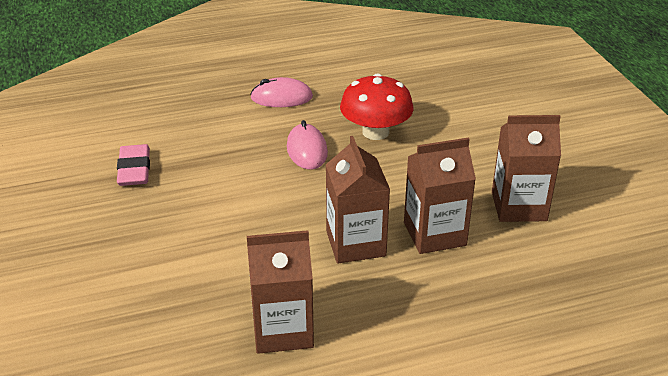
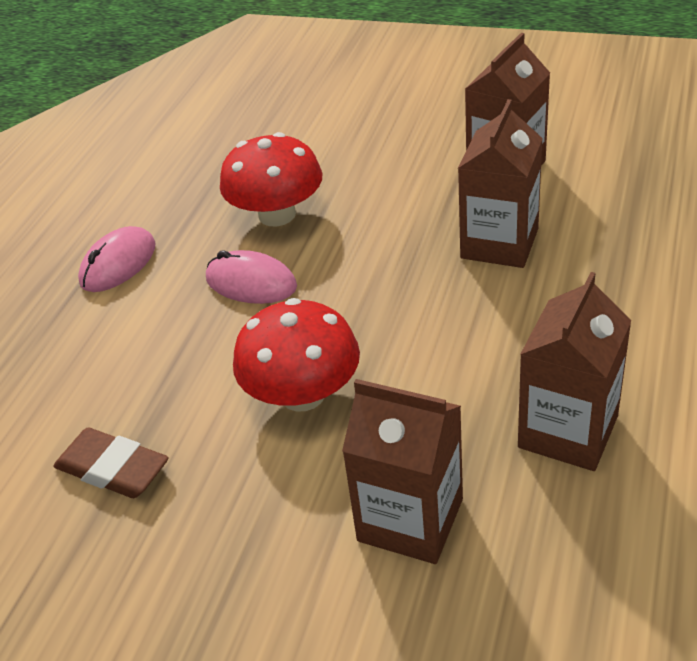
camera: 50 degrees left, 5 degrees up
(134, 169) = (113, 469): pink eraser -> brown eraser
(233, 209) = (302, 394): none -> red mushroom
(355, 243) = (464, 310): brown carton -> brown carton (410, 519)

